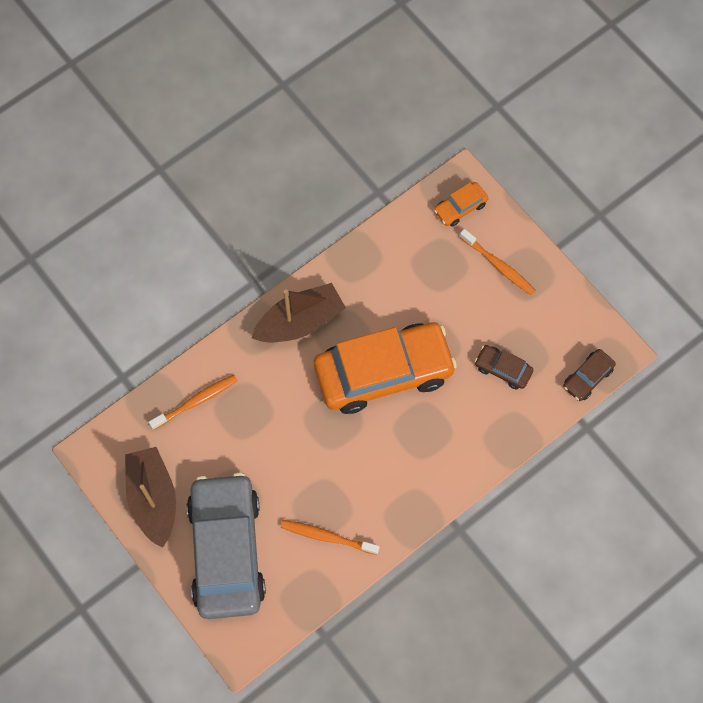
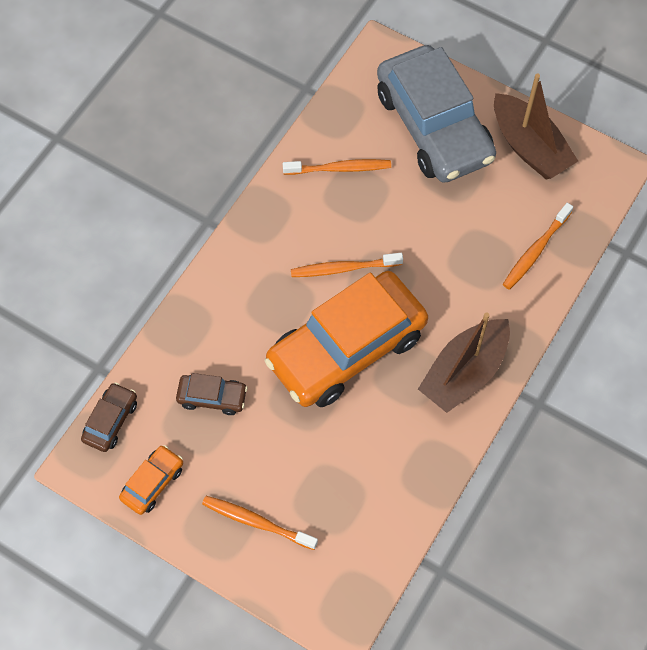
camera: 160 degrees right, 5 degrees down
(360, 441) = (343, 268): none -> orange toothbrush
(460, 207) = (330, 583): orange car -> orange car (152, 483)

